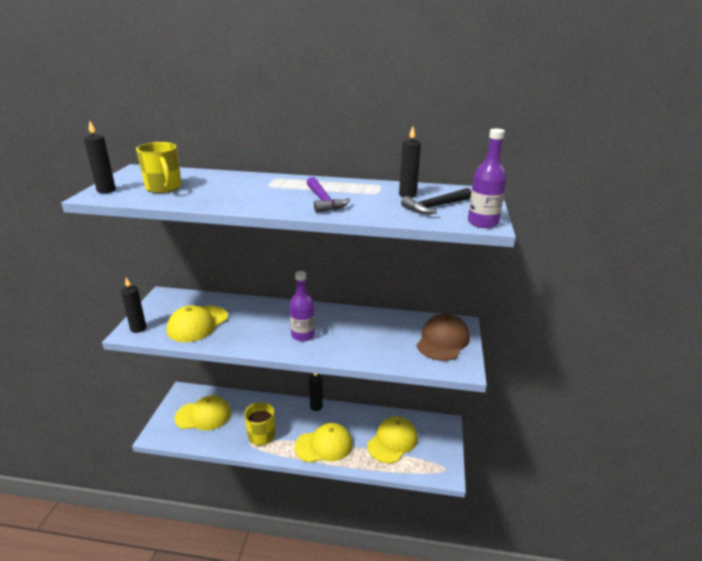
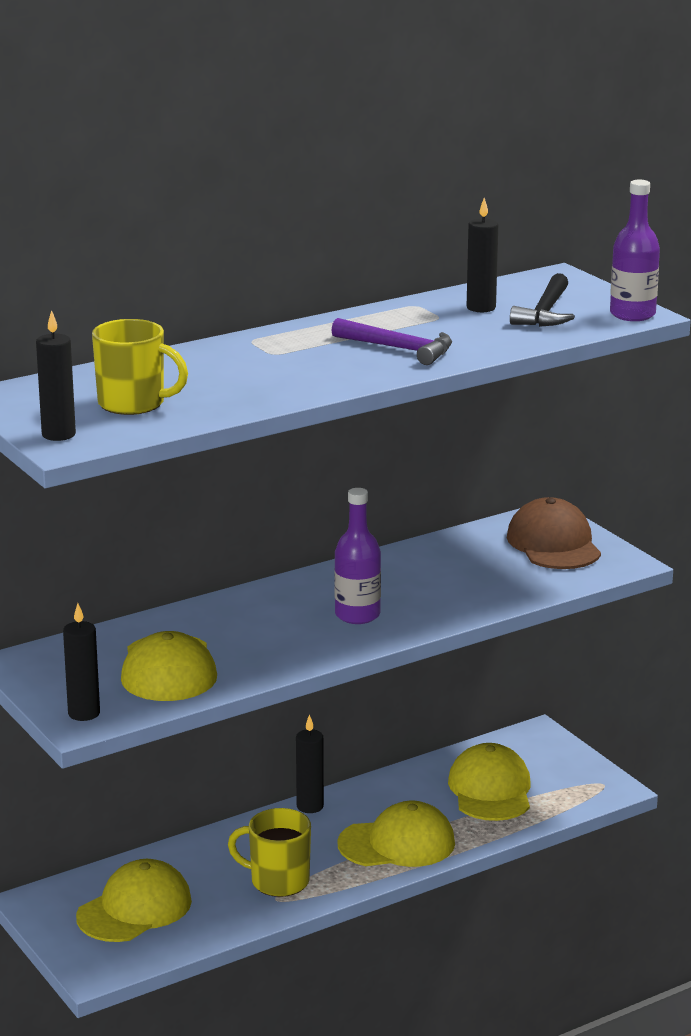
camera: 40 degrees left, 5 degrees down
(324, 445) = (397, 843): yellow cap -> yellow cap turned 45 degrees clockwise

